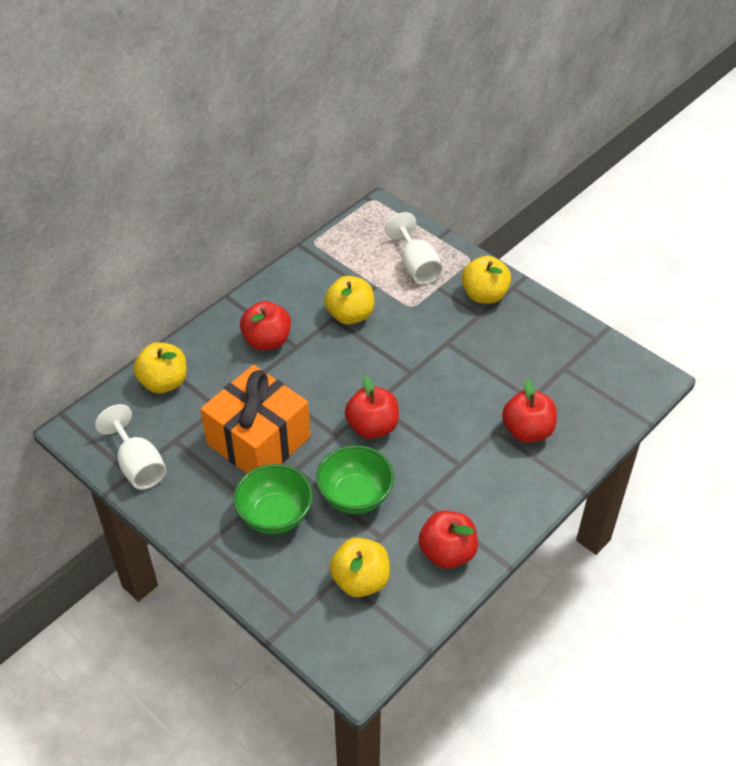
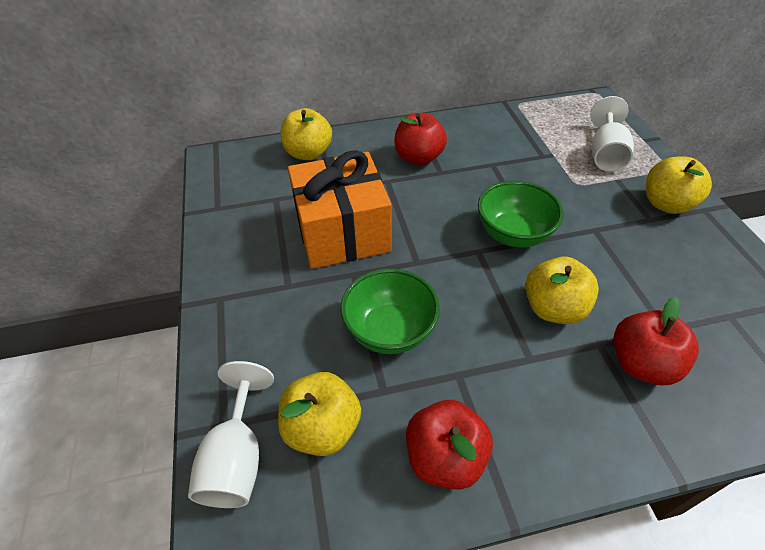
camera: 35 degrees right, 0 degrees up
(138, 465) = (229, 204): white goblet -> white goblet (237, 458)
(275, 515) = (298, 306): green bowl -> green bowl (513, 234)
(350, 315) = (510, 167): yellow apple -> yellow apple (553, 308)
(372, 427) = (459, 272): red apple -> none

